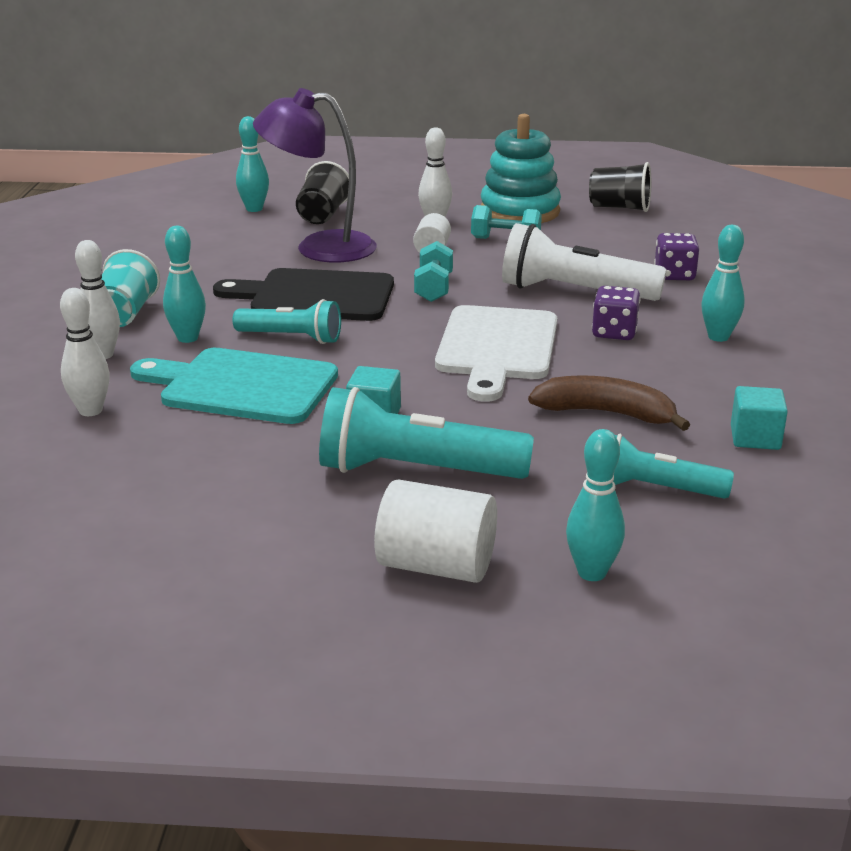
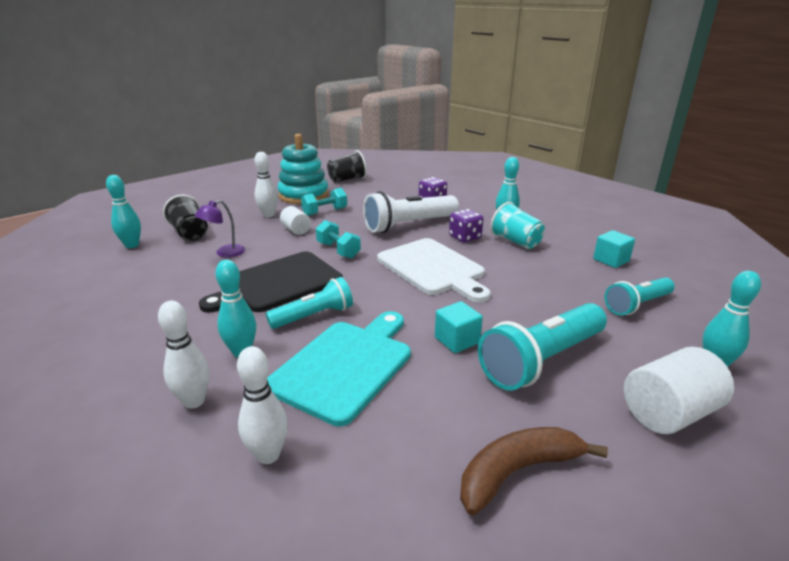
camera: 45 degrees left, 0 degrees up
(125, 314) = (156, 358): turquoise cup -> turquoise cup (516, 241)
(242, 386) = (345, 366): turquoise cutting board -> turquoise cutting board turned 150 degrees clockwise
(319, 247) = (224, 253): purple lamp -> purple lamp, size x0.48
(606, 413) = (544, 278): brown banana -> brown banana (517, 472)

